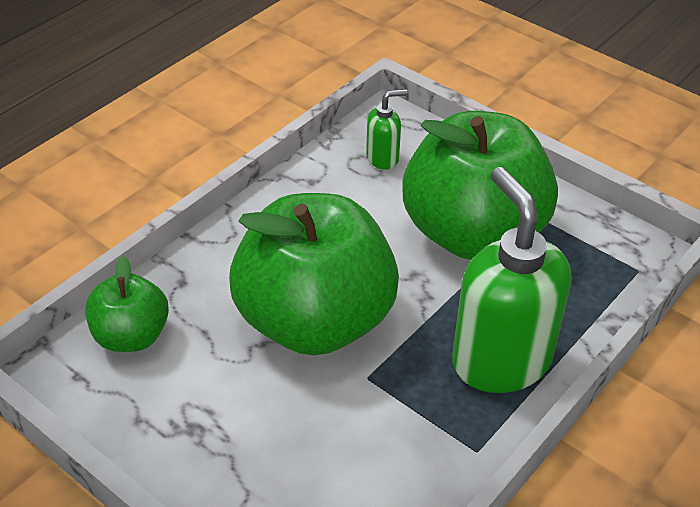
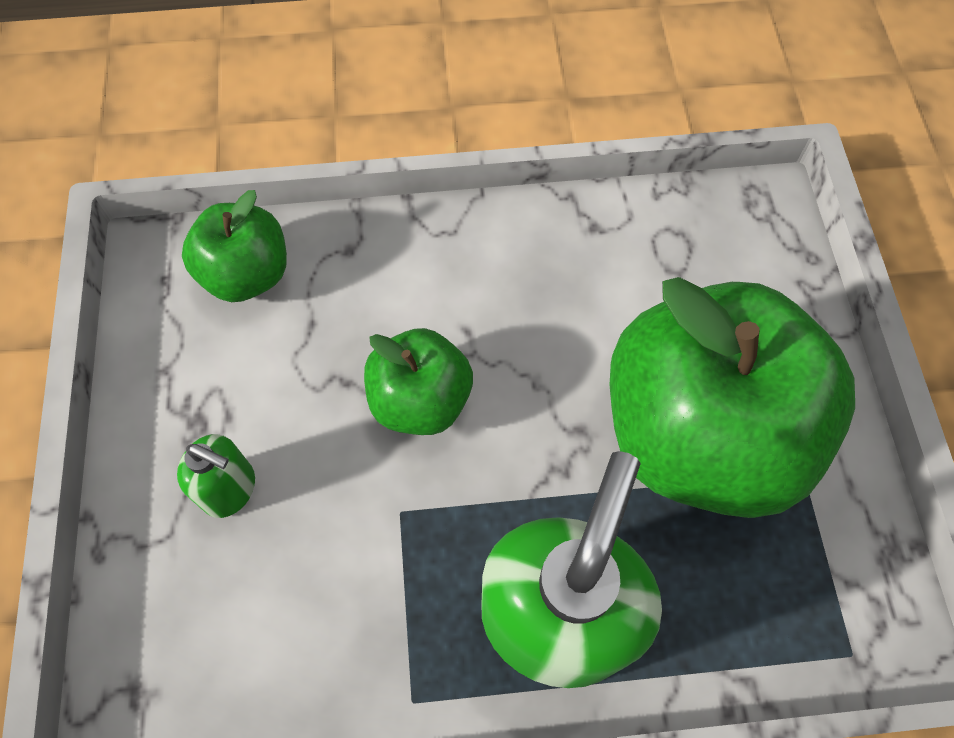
camera: 45 degrees right, 20 degrees up
(315, 321) = (420, 400): green apple -> green apple, size x0.49
(383, 158) = (702, 255): green soap dispenser -> green soap dispenser (230, 489)

